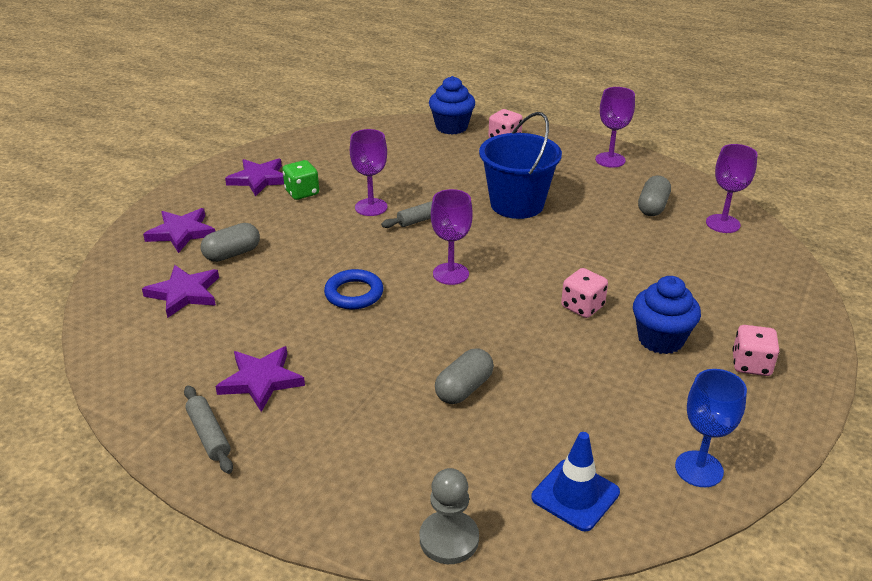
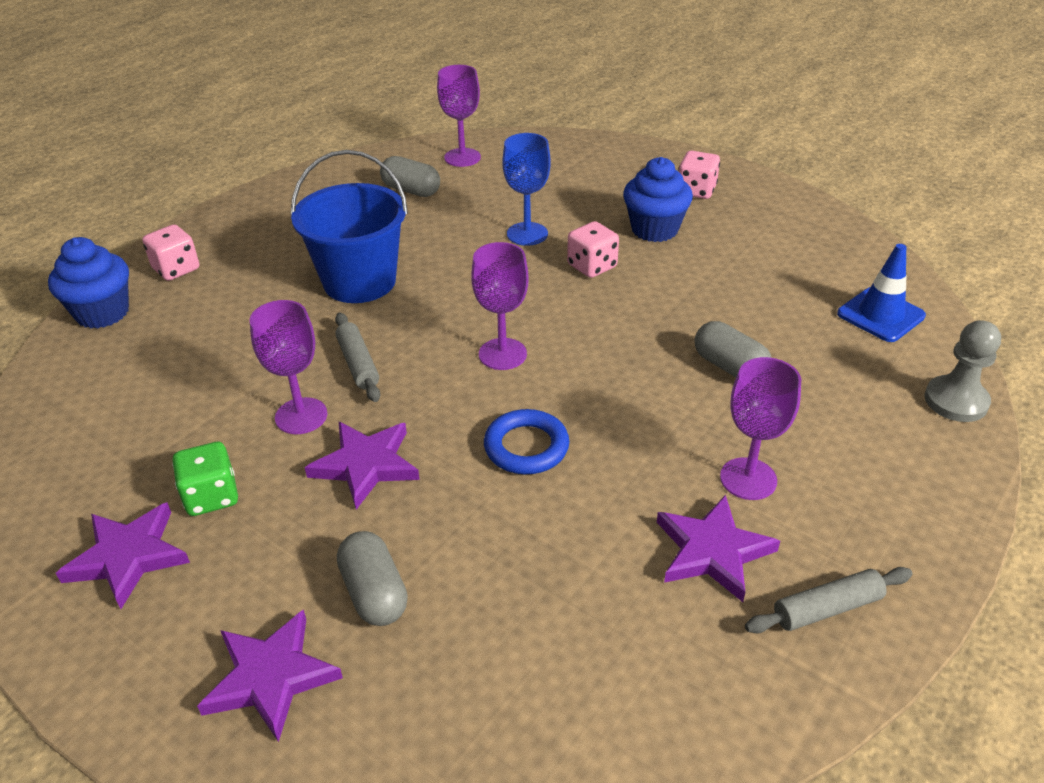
camera: 80 degrees left, 5 degrees up
(184, 293) = (478, 659): purple star -> purple star (366, 465)
(610, 160) = (289, 198): purple goblet -> purple goblet (748, 479)
(699, 469) = (836, 244): blue goblet -> blue goblet (527, 234)

